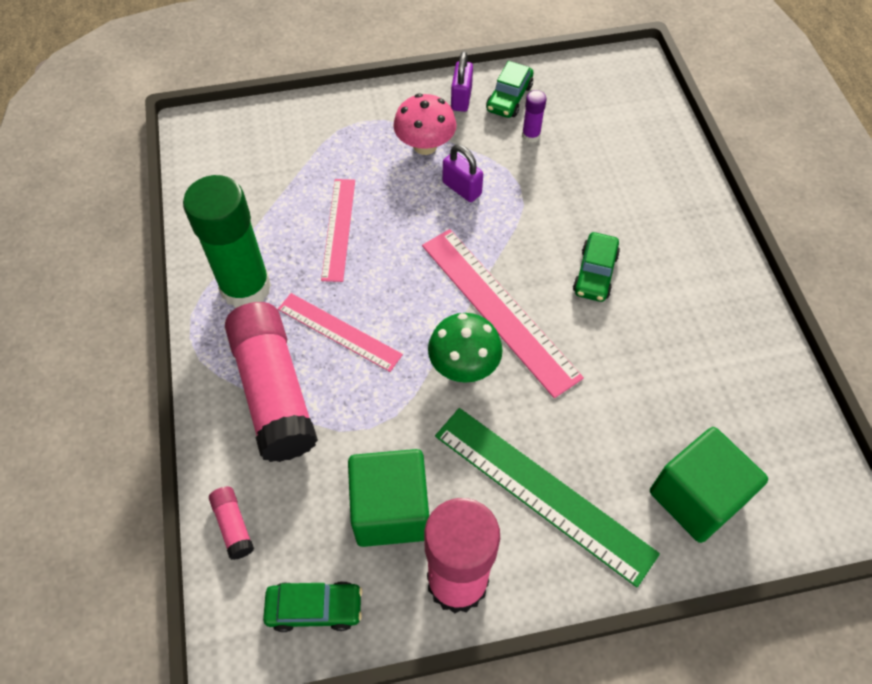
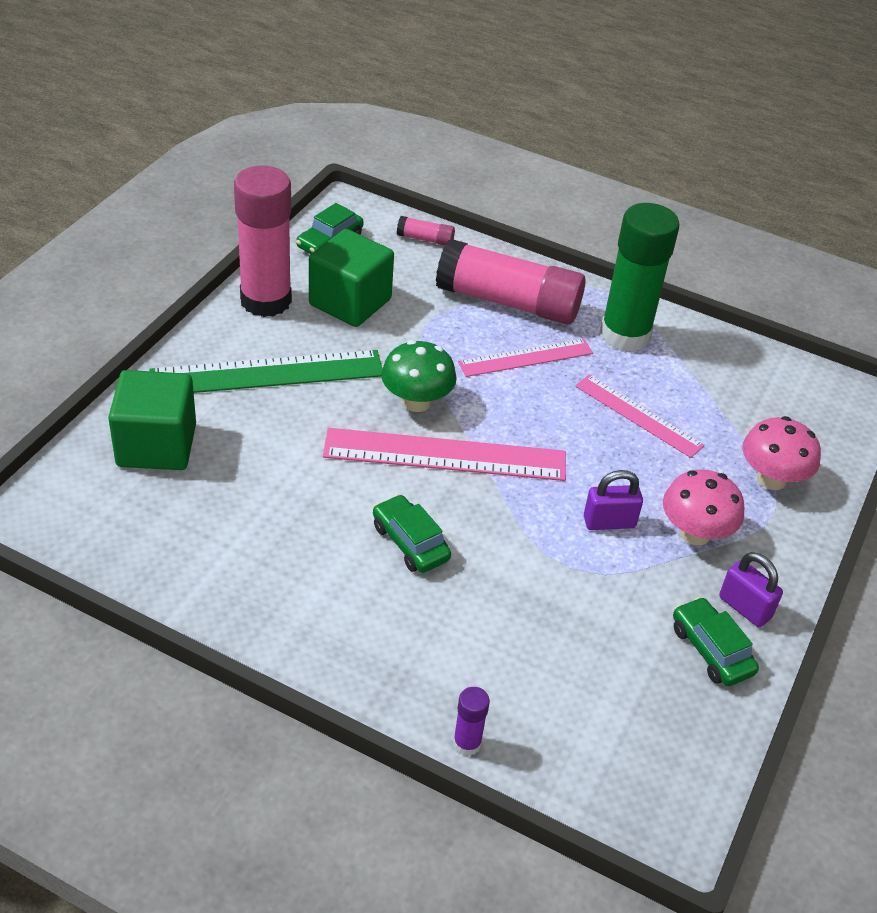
camera: 125 degrees right, 15 degrees down
(333, 134) = (771, 479): none -> pink mushroom
(531, 135) = (634, 626): purple glue stick -> purple glue stick (467, 743)

